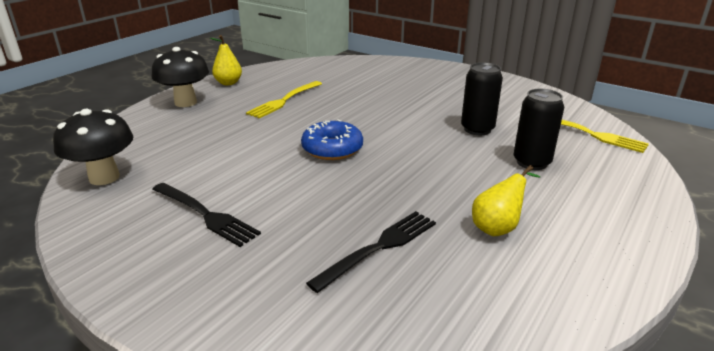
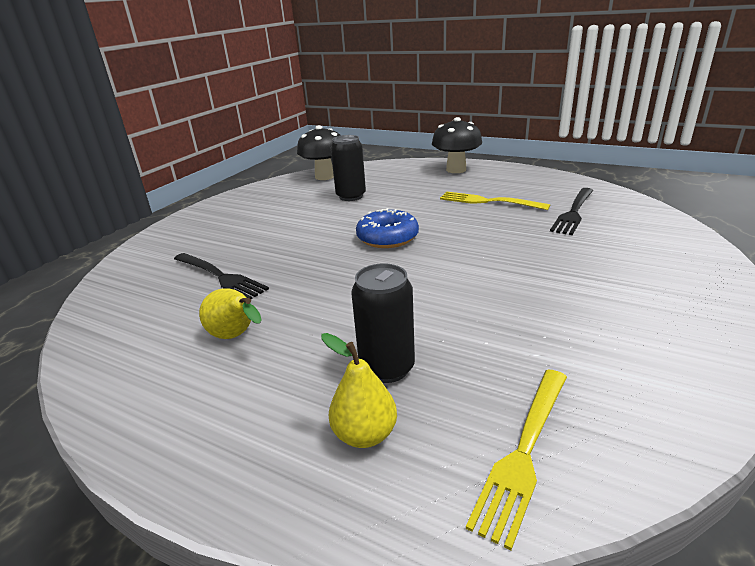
camera: 85 degrees right, 0 degrees up
(205, 215) = (276, 212): black fork -> black fork (573, 212)
(228, 83) = (513, 174): yellow pear -> yellow pear (364, 434)
(477, 129) = (478, 321): black can -> black can (351, 196)

